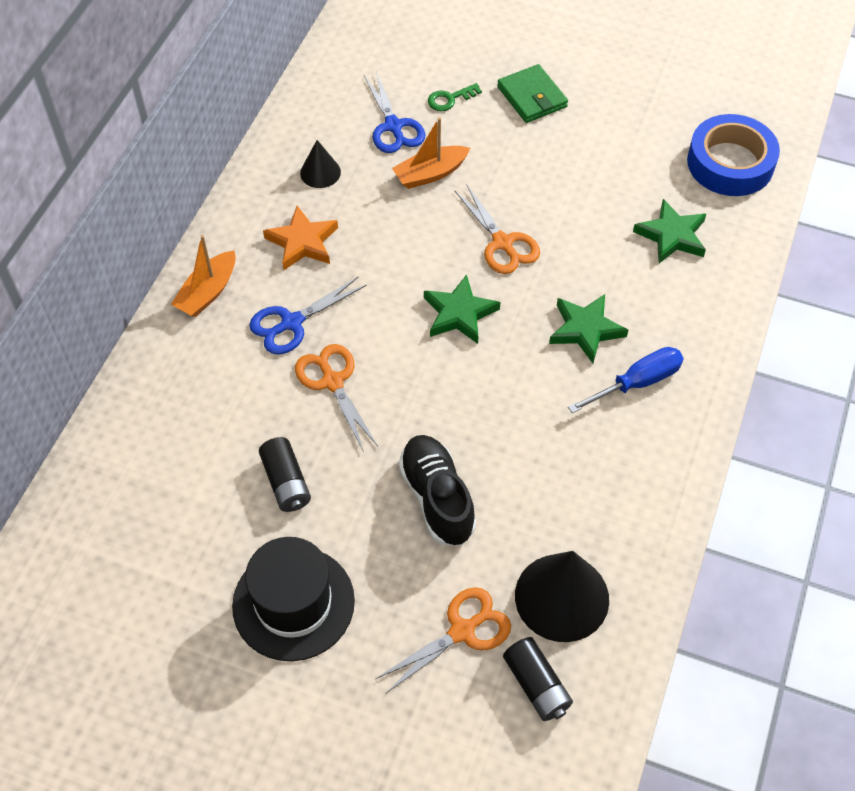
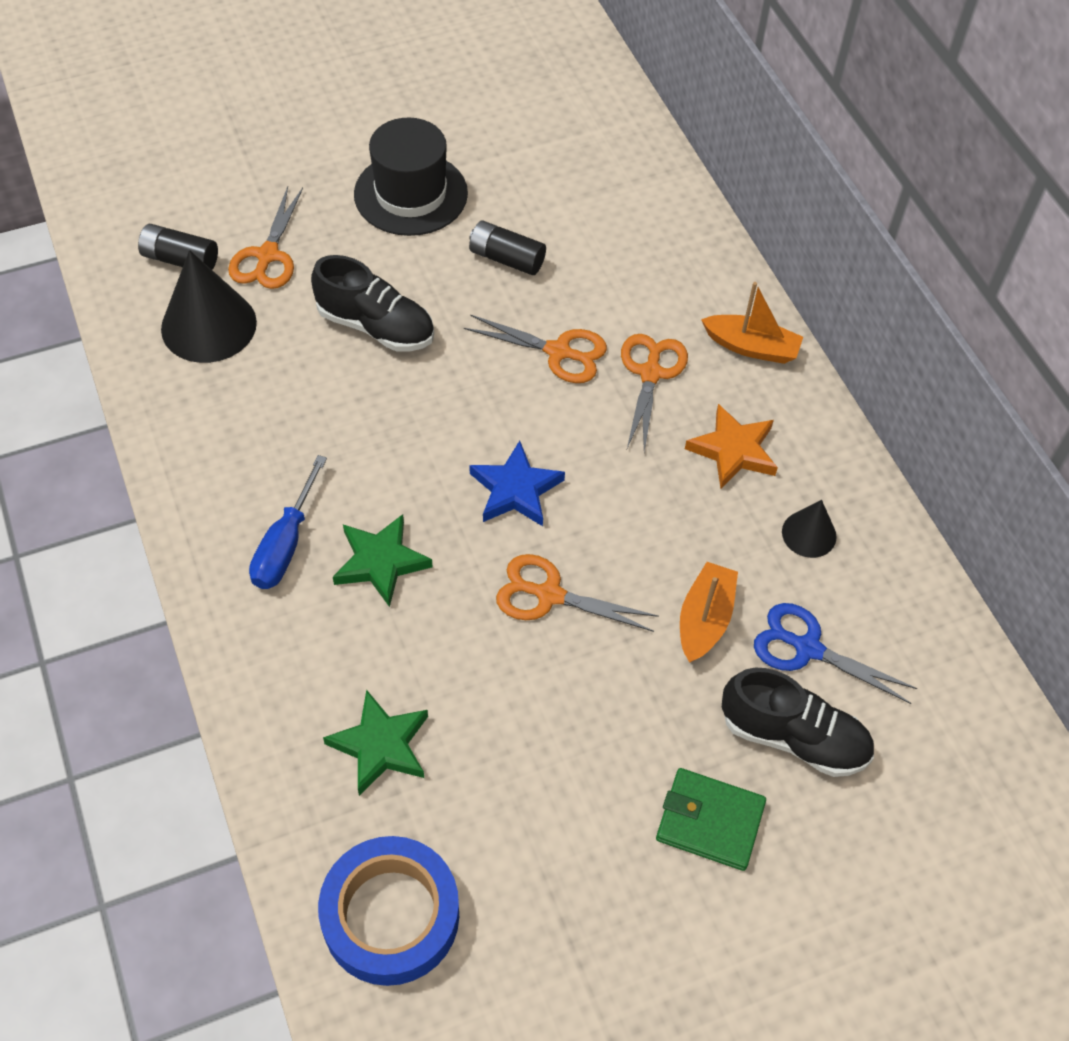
camera: 135 degrees right, 0 degrees up
(208, 292) = (751, 347): orange boat -> orange boat turned 120 degrees clockwise
(291, 323) = (650, 373): blue scissors -> orange scissors
(450, 99) = (793, 737): green key -> black shoe
(459, 313) = (515, 489): green star -> blue star

